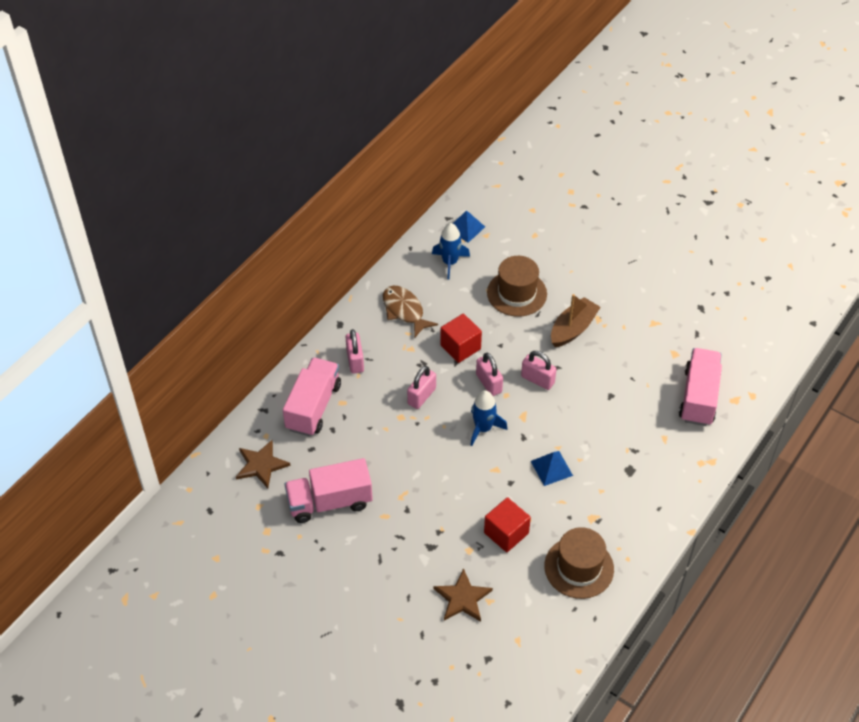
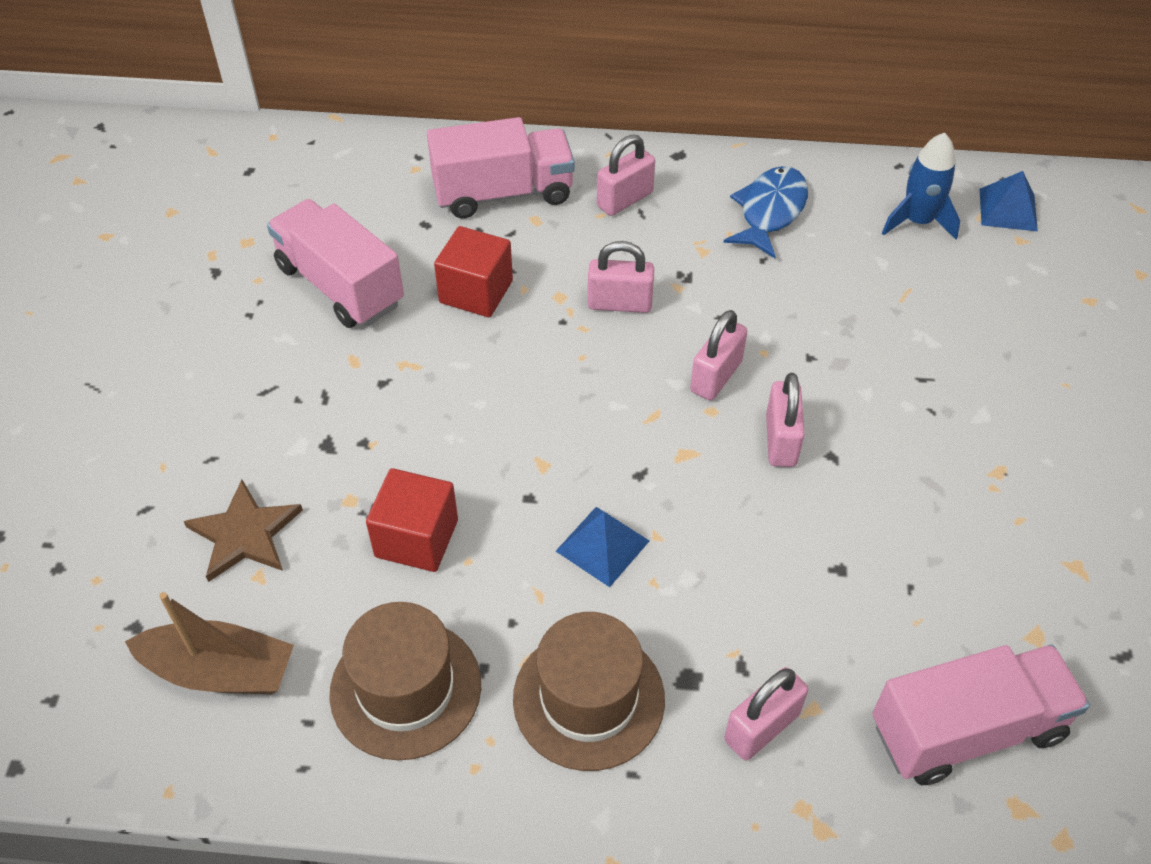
camera: 60 degrees right, 0 degrees up
(261, 465) = (360, 186): brown star -> none
(404, 311) = (770, 212): brown fish -> blue fish
(460, 347) = (759, 308): red cube -> red cube (476, 292)
(483, 428) = (616, 410): blue rocket -> none
(517, 293) = (940, 331): brown hat -> brown hat (588, 698)
(573, 329) = (939, 443): brown boat -> brown boat (220, 671)
(663, 458) = (761, 727): none -> pink padlock

